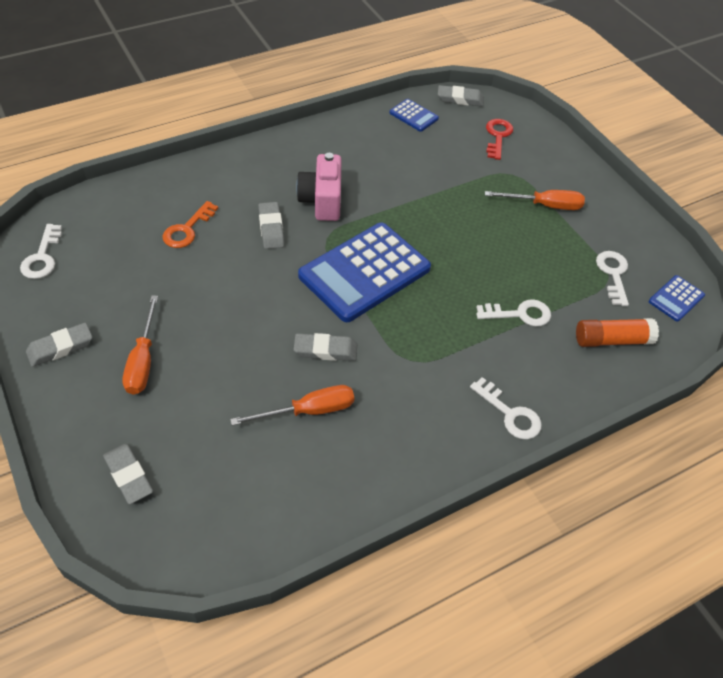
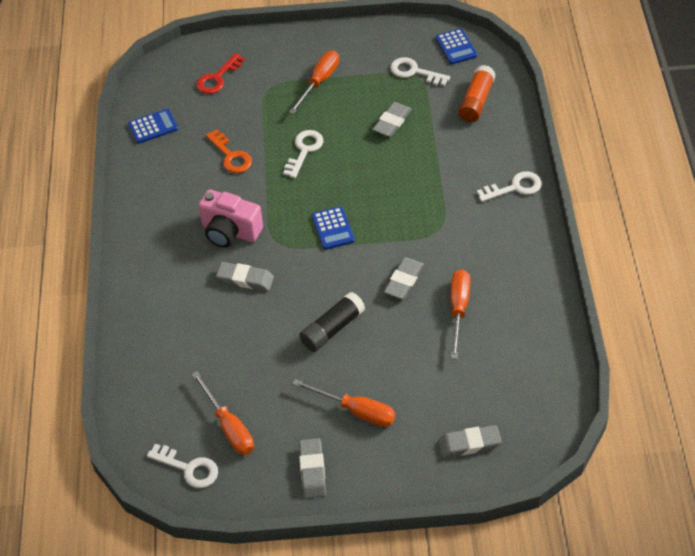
camera: 60 degrees left, 0 degrees up
(96, 270) = (229, 426): none -> orange screwdriver
(187, 229) = (212, 343): orange key -> orange key (231, 156)
(238, 310) = (332, 329): none -> black glue stick
(364, 272) = (333, 228): blue calculator -> blue calculator, size x0.45
(460, 99) = (150, 84): grey eraser -> grey eraser (392, 122)
(498, 136) = (217, 78): red key -> red key turned 90 degrees counterclockwise
(519, 314) = (426, 145): white key -> white key (304, 150)

